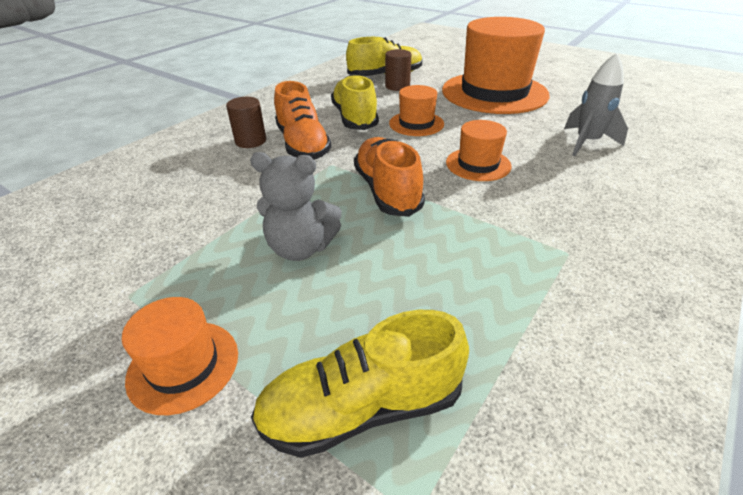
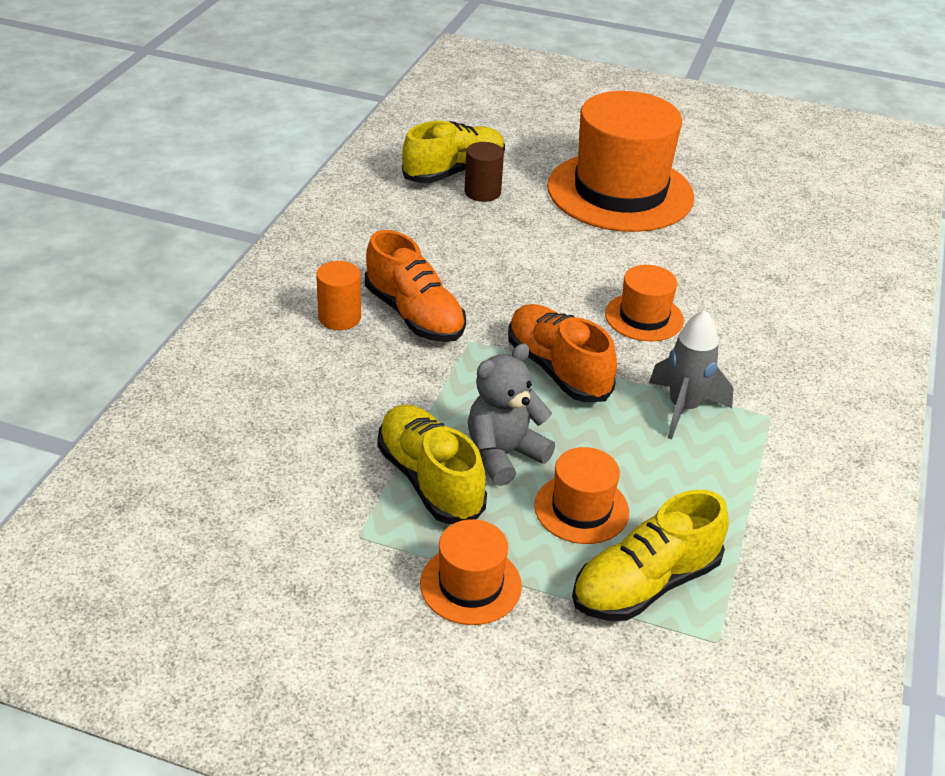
camera: 20 degrees left, 0 degrees up
(251, 141) = (339, 318): brown cylinder -> orange cylinder
(301, 248) = (504, 454): grey teddy bear -> grey teddy bear turned 150 degrees clockwise
(354, 118) = (455, 260): yellow shoe -> yellow shoe (430, 480)
(416, 124) = (542, 261): orange hat -> orange hat (581, 509)
(586, 143) = (756, 268): grey rocket -> grey rocket (683, 408)

